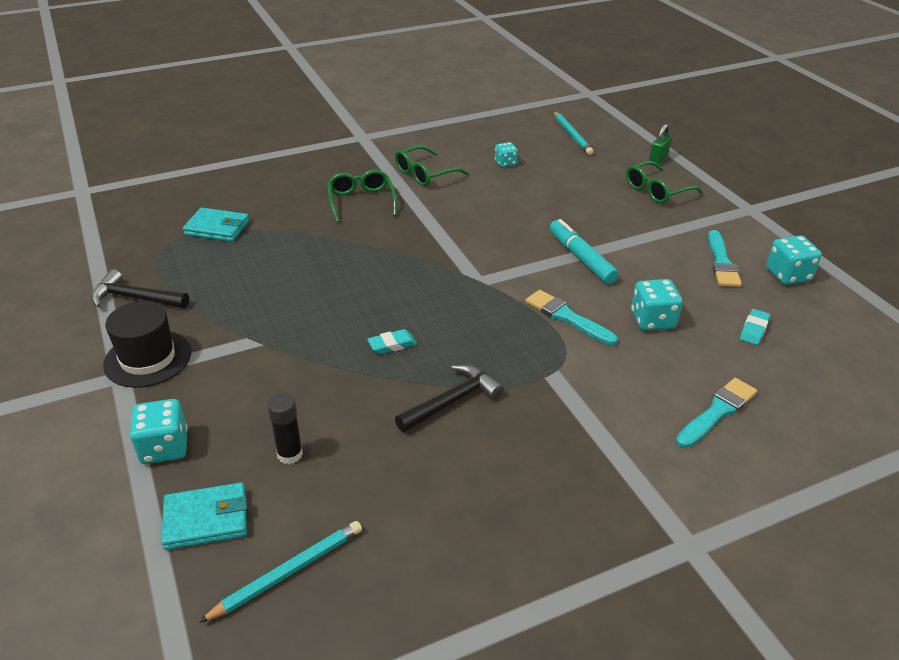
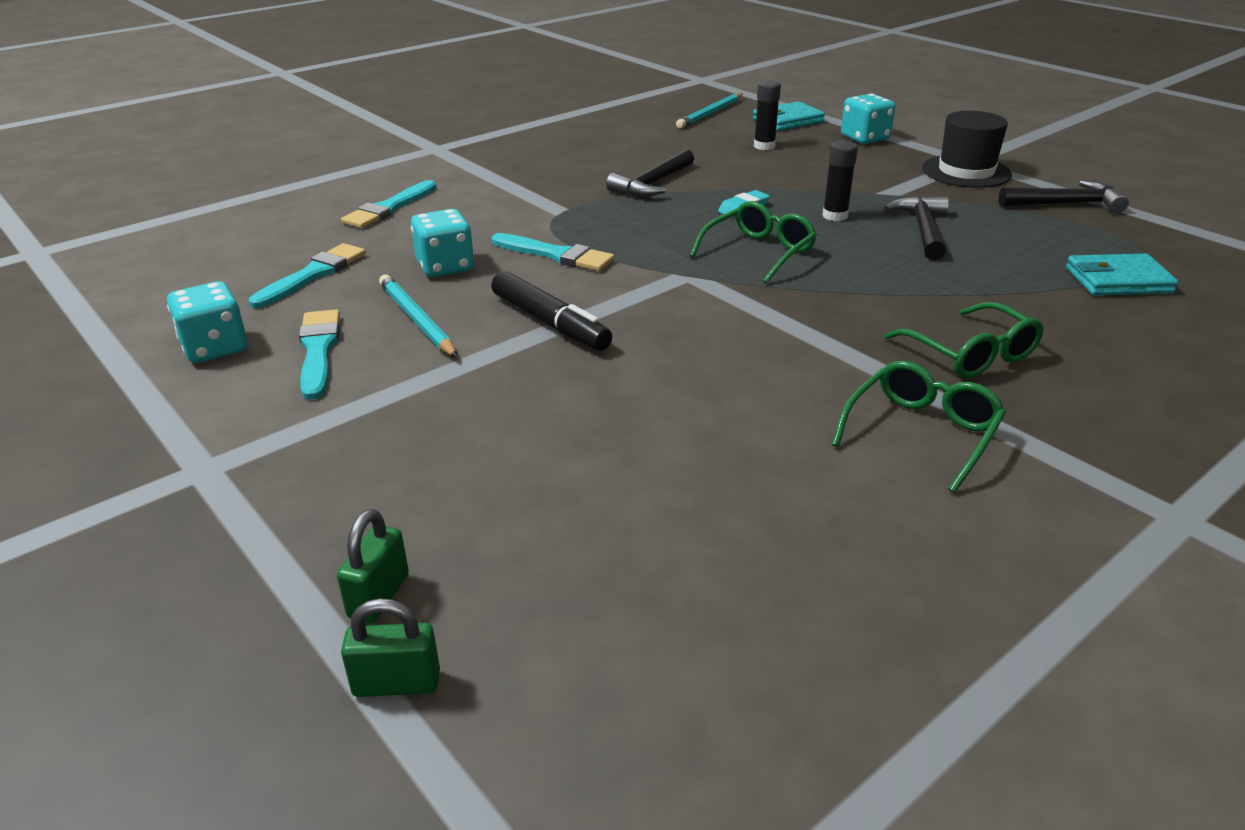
camera: 165 degrees right, 5 degrees down
(278, 292) = (923, 230): none -> black hammer
(326, 320) = (835, 216): none -> black glue stick
(505, 163) = (772, 498): turquoise dice -> none
(572, 135) = (640, 656): turquoise pencil -> turquoise pencil (417, 320)
(581, 258) = (550, 323): turquoise marker -> black marker
(647, 140) = (397, 683): none -> green padlock
(656, 191) = (403, 481): green glasses -> green glasses (759, 252)
(754, 330) = (313, 275): turquoise eraser -> turquoise brush

